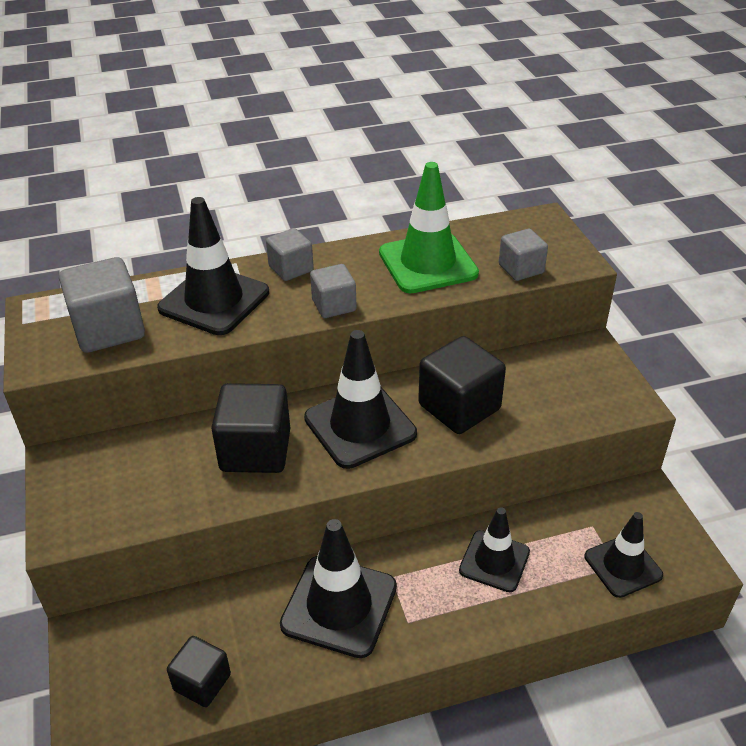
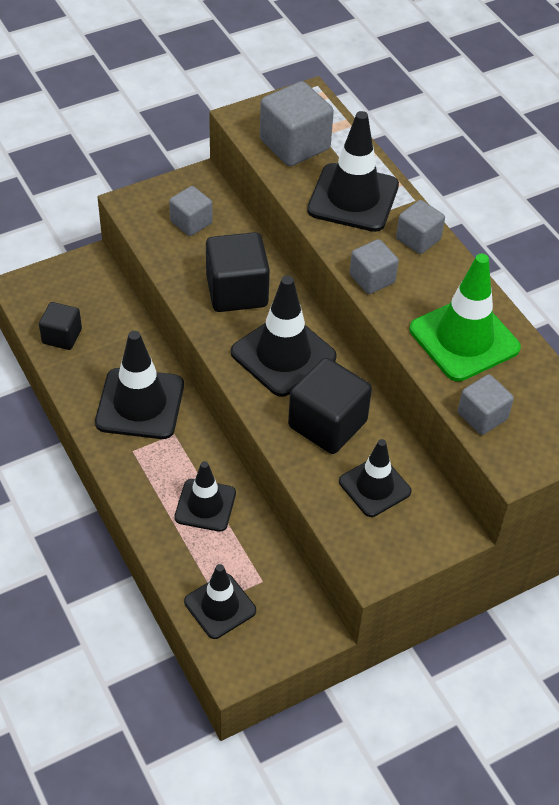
camera: 75 degrees right, 10 degrees up
(127, 477) = (191, 222): none -> grey cube
(540, 387) = (374, 486): none -> black traffic cone

